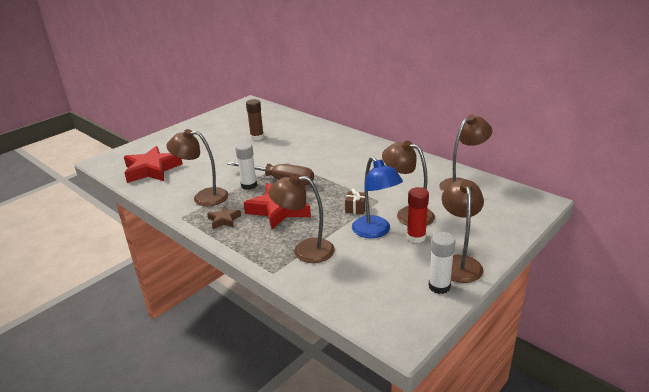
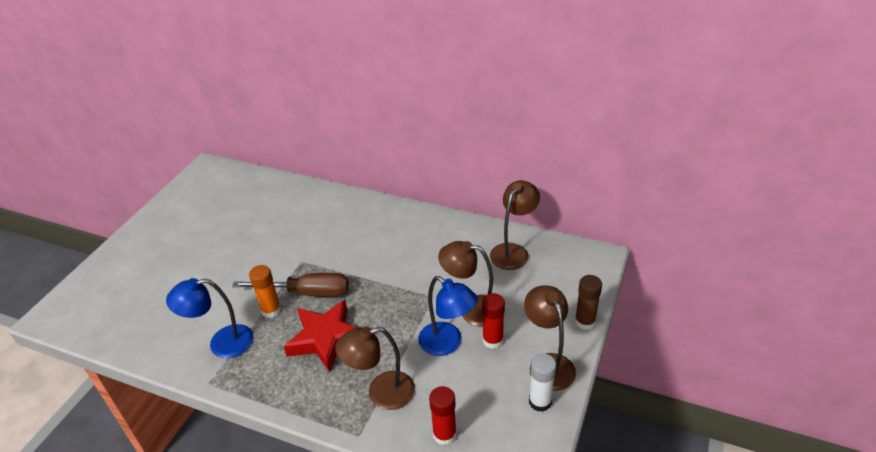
camera: 20 degrees left, 10 degrees up
(152, 170) = (129, 314): red star -> none
(203, 197) = (222, 343): brown lamp -> blue lamp
(224, 220) = (265, 373): brown star -> none
(249, 185) = (271, 310): white glue stick -> orange glue stick
(257, 137) = (245, 227): brown glue stick -> brown glue stick (585, 322)
(343, 288) = (444, 434): none -> red glue stick
(355, 209) = (413, 315): brown gift -> none

